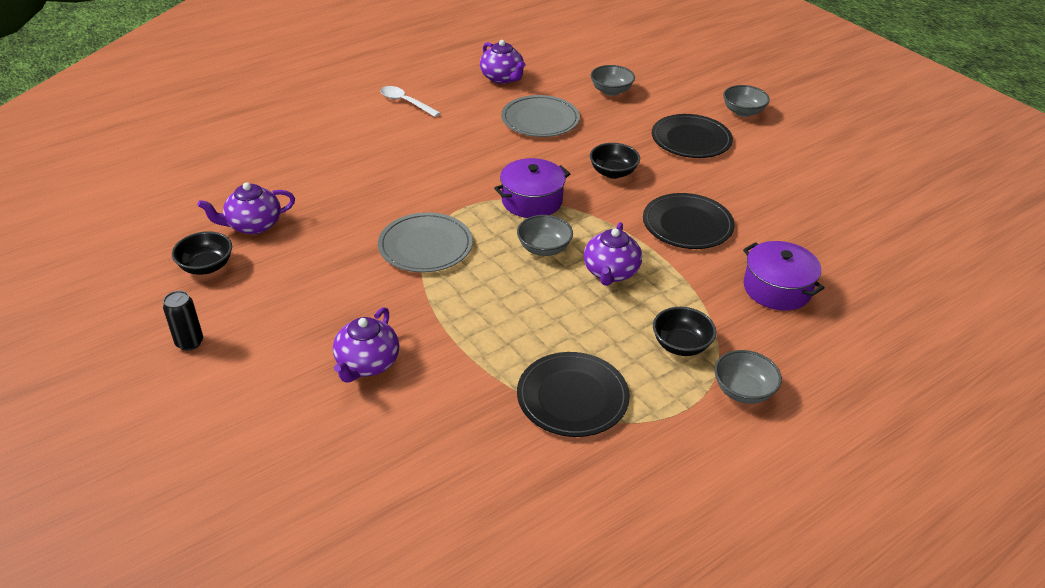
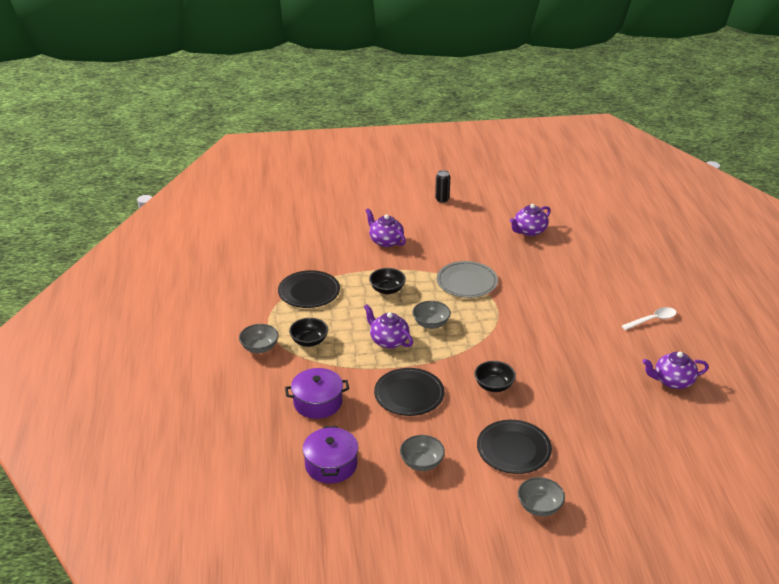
camera: 120 degrees right, 5 degrees down
(206, 266) = (500, 212): black bowl -> black bowl (387, 290)
(253, 225) = (529, 231): purple teapot -> purple teapot turned 135 degrees counterclockwise
(532, 201) = (484, 336): purple pot -> purple pot (331, 465)
(540, 119) = (591, 378): grey plate -> none
(611, 91) = (620, 437): grey bowl -> grey bowl (422, 463)

